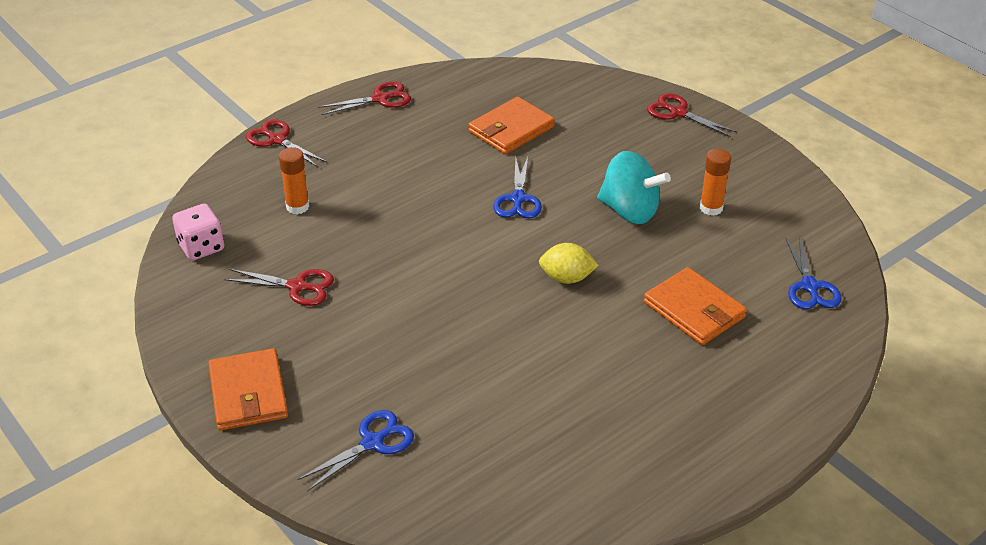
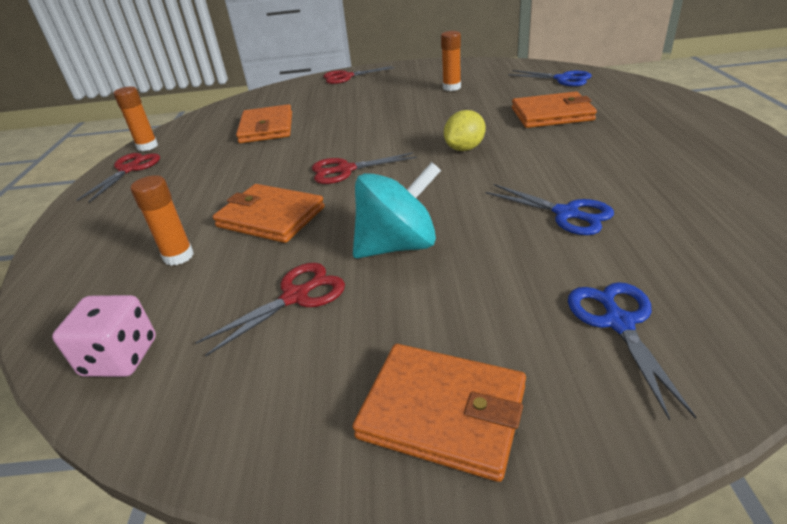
camera: 50 degrees left, 5 degrees down
(277, 140) = (67, 239): red scissors -> red scissors (345, 170)
(373, 222) = (270, 217): none -> orange wallet
(422, 80) = (147, 146): none -> orange glue stick
(518, 199) = (346, 144): blue scissors -> blue scissors (566, 214)
(629, 211) = (419, 110): turquoise spinning top -> turquoise spinning top (398, 246)

